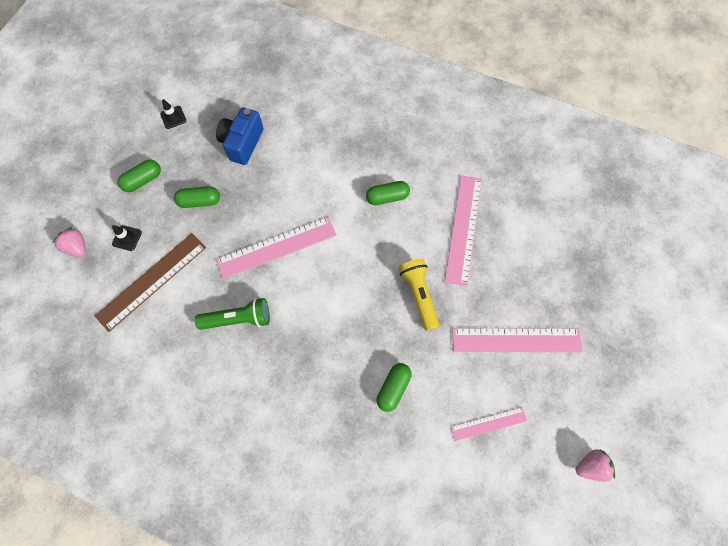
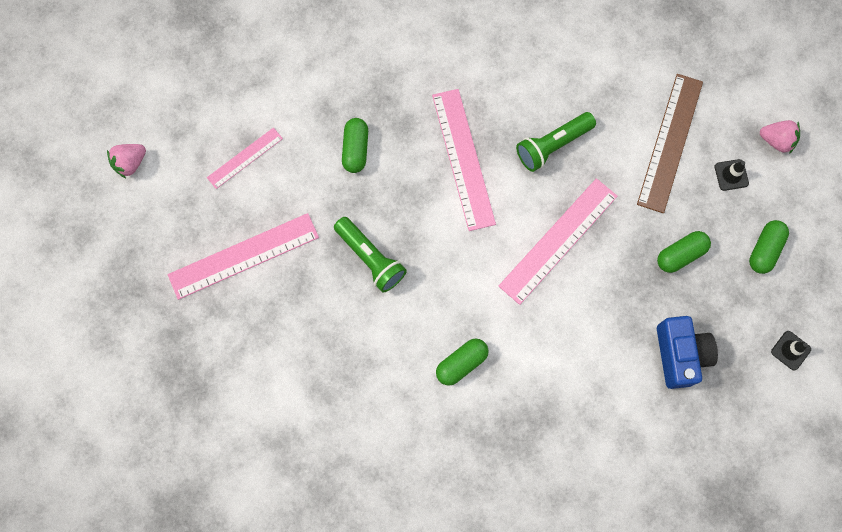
camera: 155 degrees right, 5 degrees up
(419, 295) = (370, 258): yellow flashlight -> green flashlight
(463, 229) = (351, 363): pink ruler -> pink ruler (463, 159)

